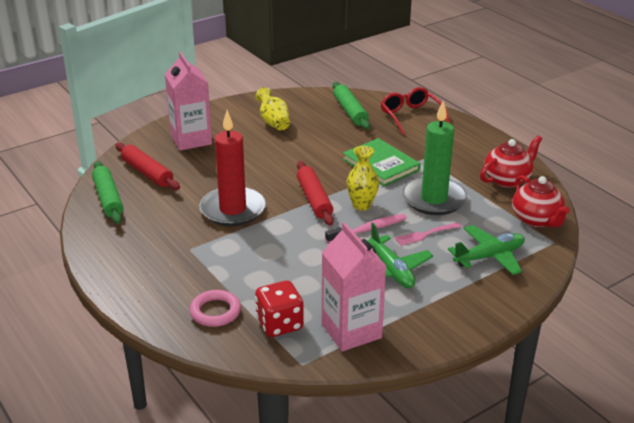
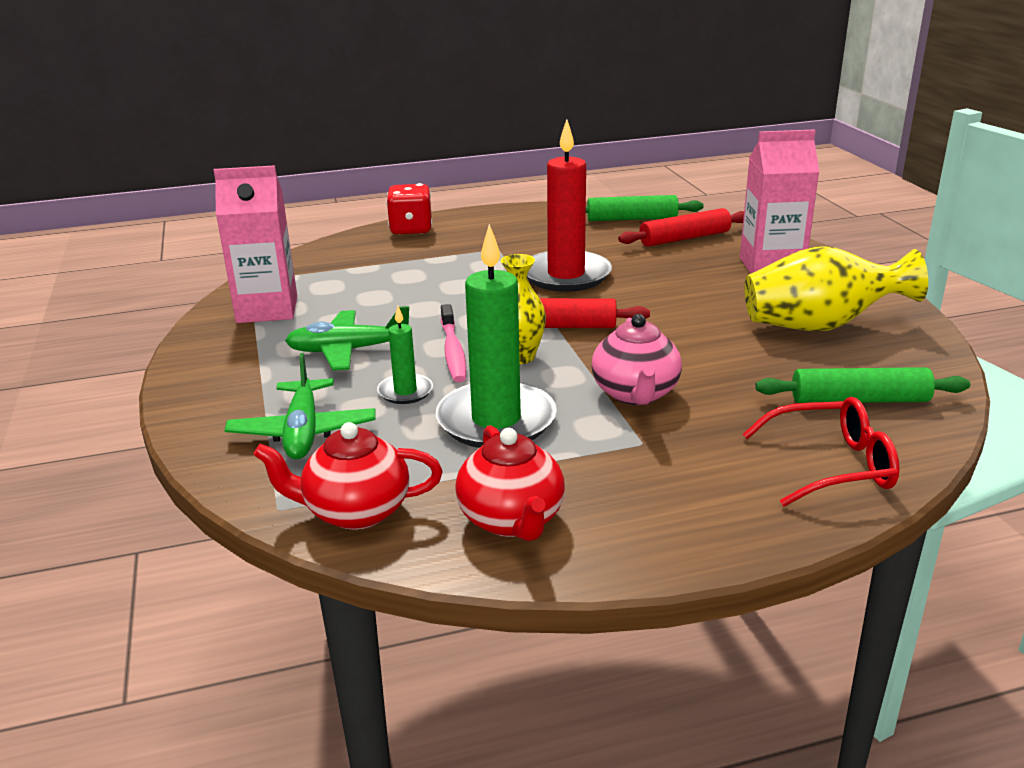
camera: 110 degrees right, 5 degrees down
(215, 311) = (374, 252): pink ring -> none
(273, 122) = (820, 326): yellow vase -> yellow vase, size x1.64
(279, 324) = (321, 277): red dice -> red dice (411, 229)
(381, 165) = (635, 394): green book -> pink teapot
(425, 234) = (405, 392): pink fork -> green candle

